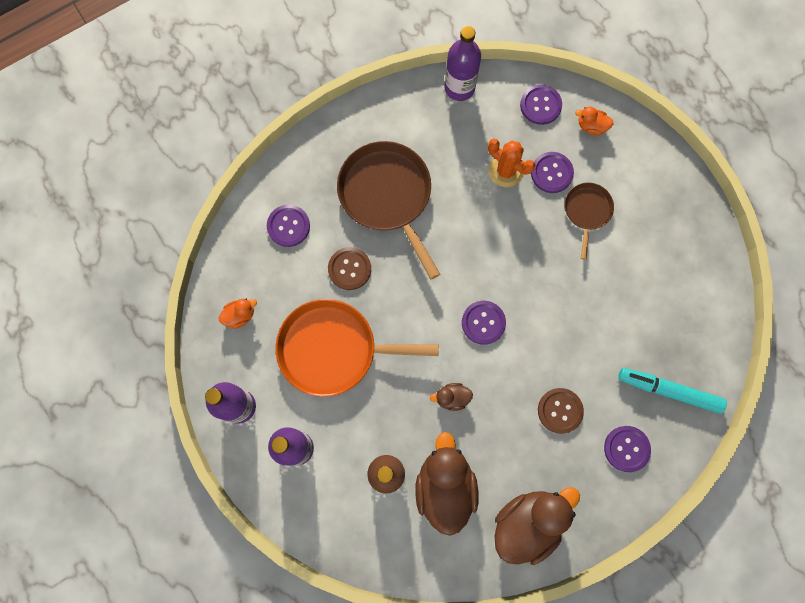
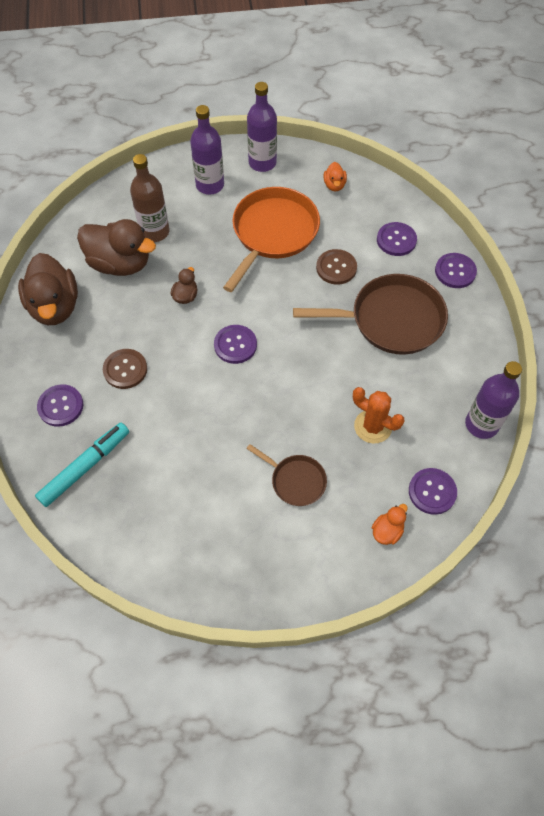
camera: 115 degrees right, 15 degrees down
(505, 171) = (373, 426): orange cactus -> orange cactus turned 60 degrees clockwise
(551, 173) = (352, 467): purple button -> purple button (455, 271)

